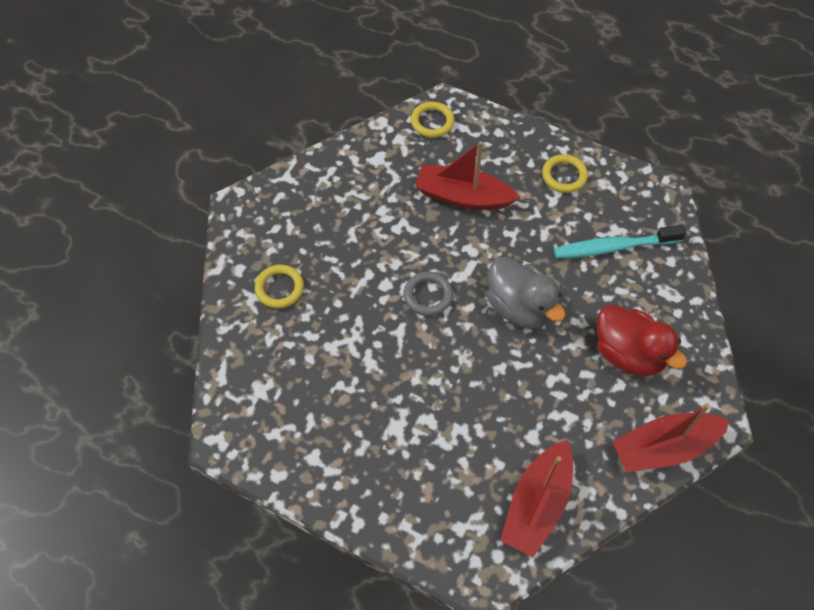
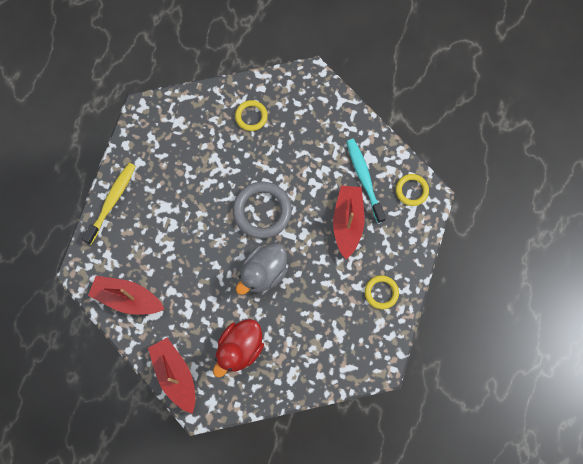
camera: 80 degrees right, 15 degrees up
(371, 509) = (112, 201): none -> yellow toothbrush
(428, 295) = (262, 211): grey ring -> grey ring, size x1.76
(613, 247) = (324, 333): turquoise toothbrush -> turquoise toothbrush (364, 178)

